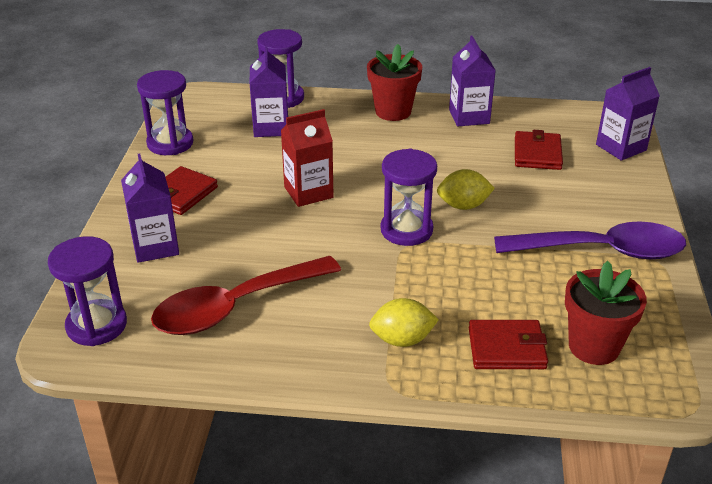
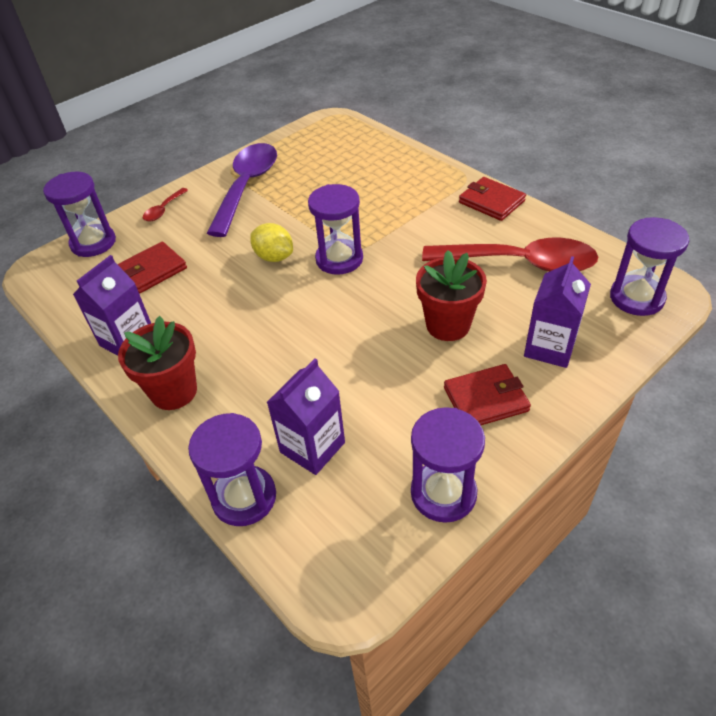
camera: 135 degrees left, 10 degrees up
(308, 192) = (369, 334): red carton -> none
(402, 340) = (433, 196): yellow lemon -> none
(506, 348) = (382, 168): red wallet -> red wallet (491, 202)
(594, 347) = (338, 150): red flower pot -> red flower pot (448, 325)
(602, 251) = (247, 187): purple spoon -> purple spoon turned 60 degrees clockwise
(621, 147) = (93, 243): purple carton -> purple hourglass
(627, 194) = (163, 210): none -> red spoon

